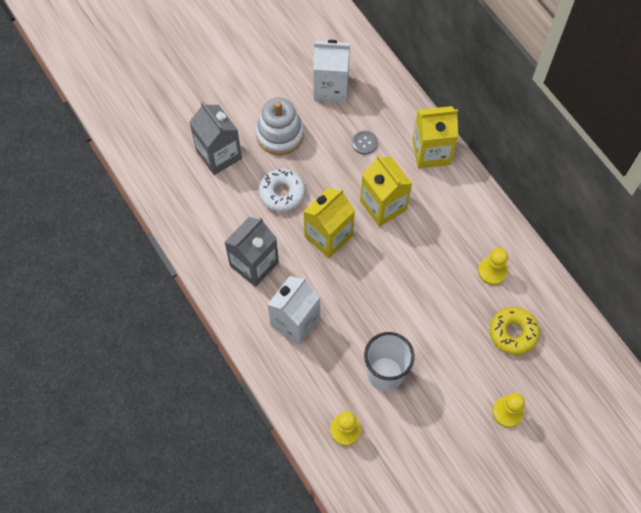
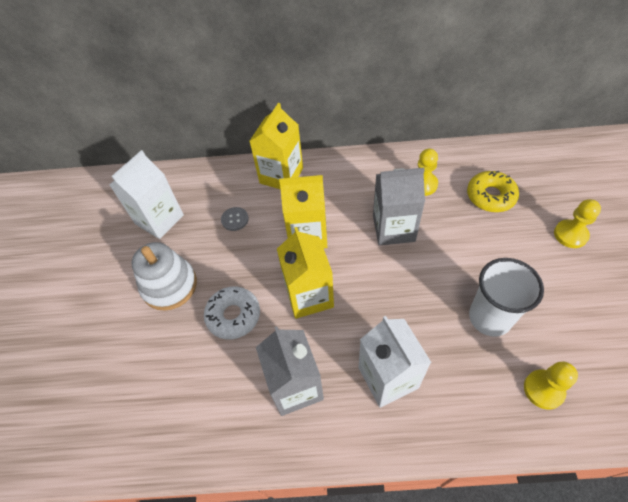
camera: 55 degrees left, 10 degrees down
(219, 155) = (143, 357): grey carton -> grey carton (393, 228)

